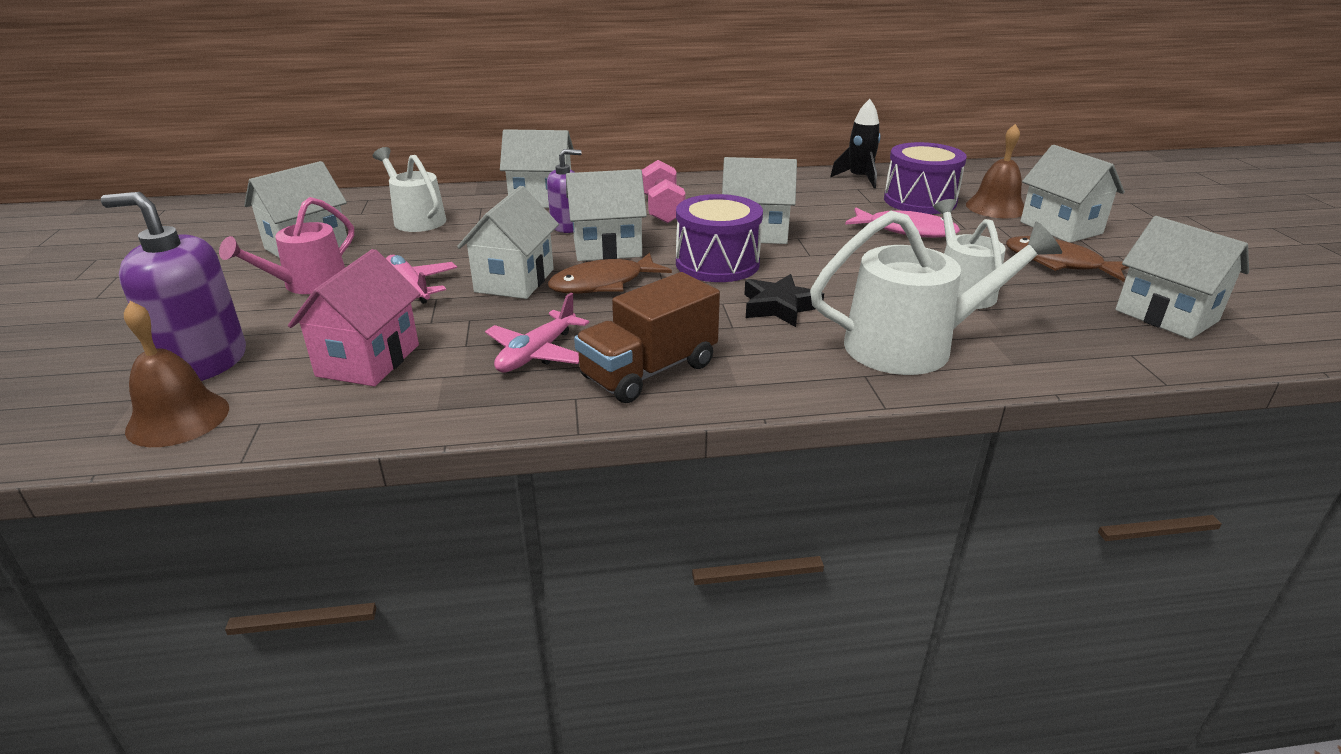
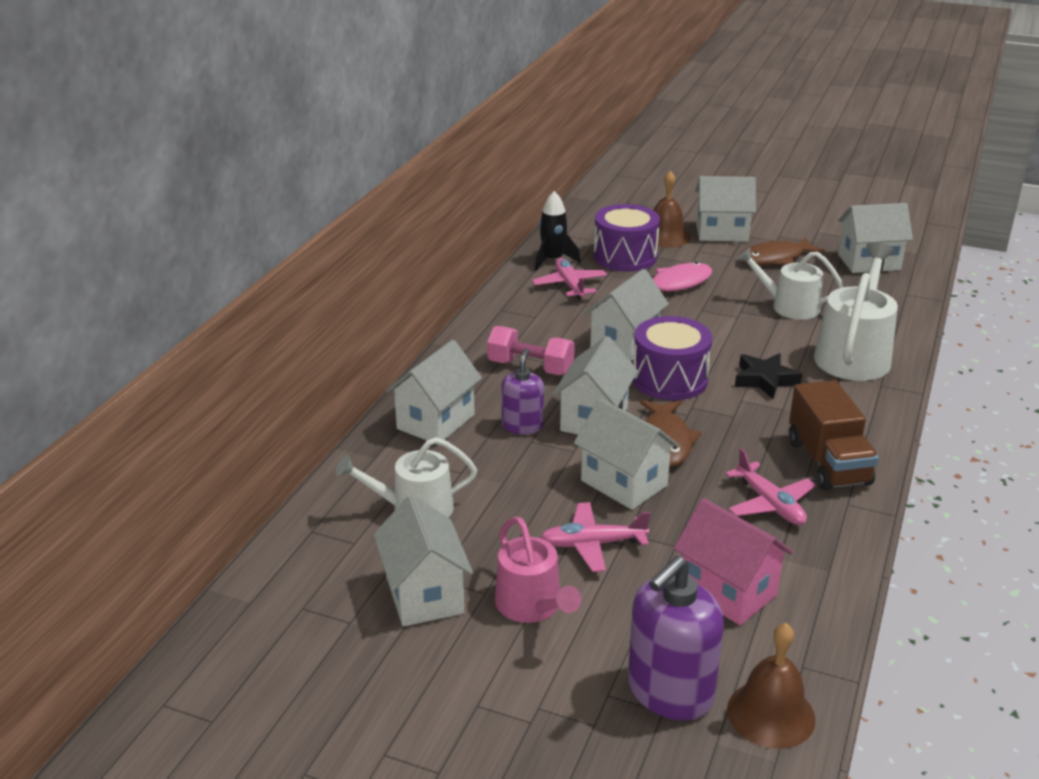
camera: 60 degrees left, 0 degrees up
(825, 193) = (569, 285): none -> pink plane

